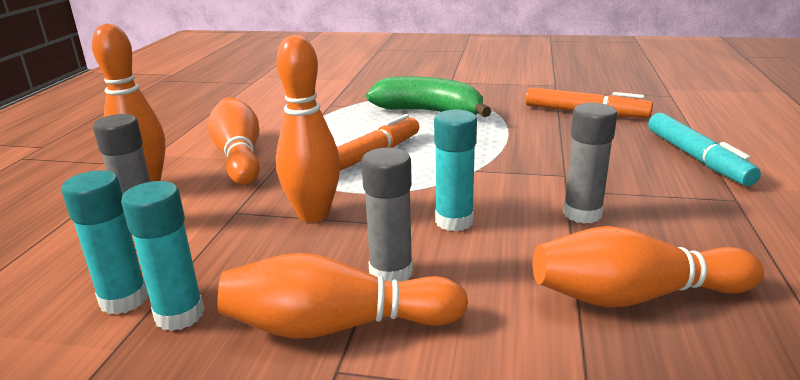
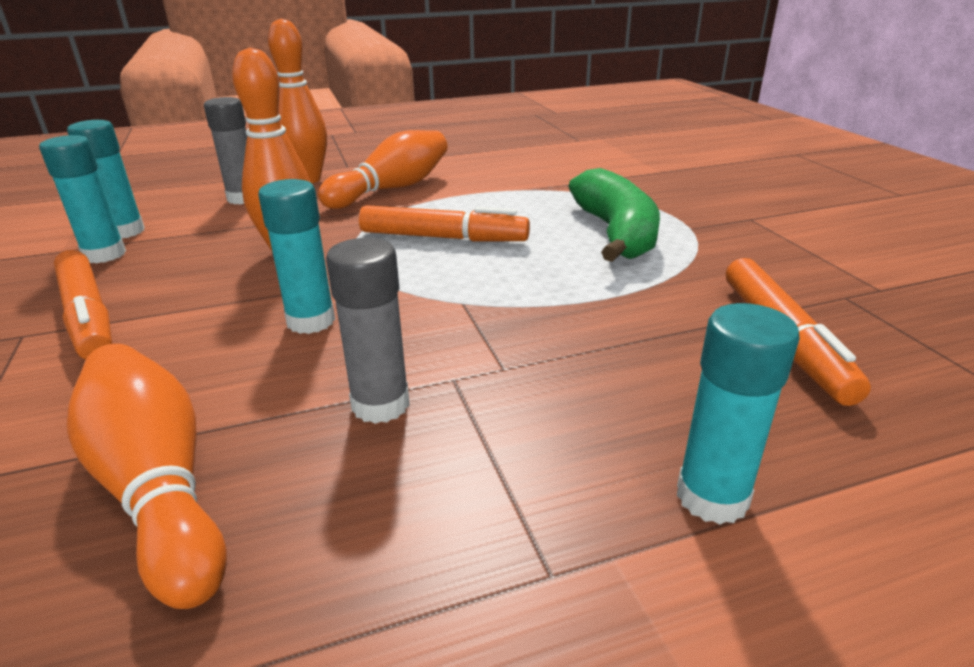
camera: 60 degrees right, 5 degrees up
(337, 326) = (88, 316): orange bowling pin -> orange marker
(391, 273) = (185, 316): grey glue stick -> none
(696, 158) = (712, 497): turquoise marker -> turquoise glue stick

